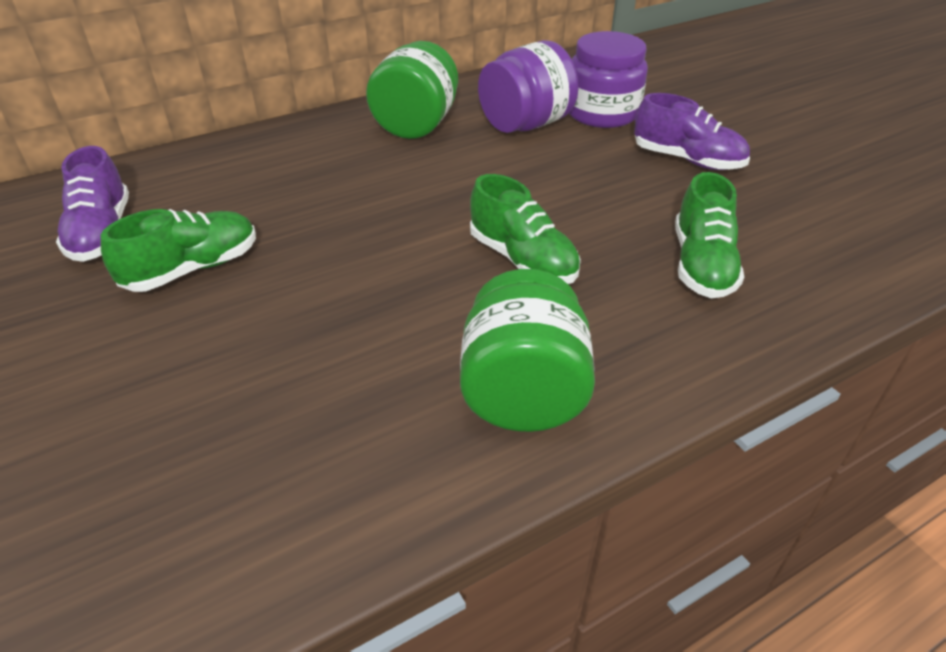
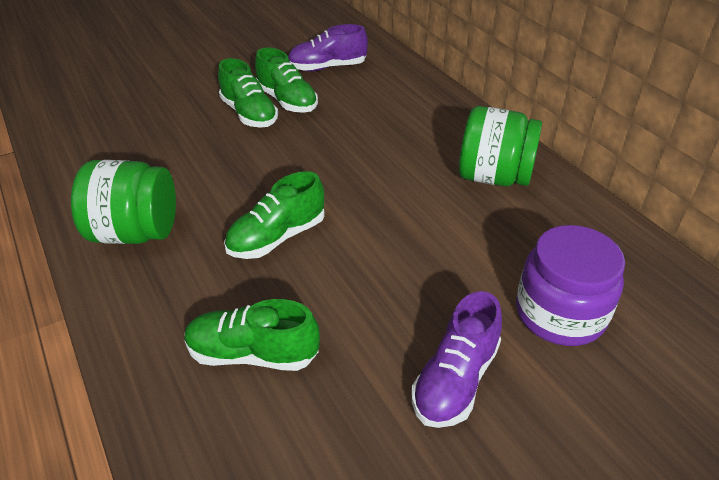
camera: 90 degrees right, 0 degrees up
(218, 307) = (249, 114): none -> green shoe
(526, 124) = (513, 248): purple jar -> none

